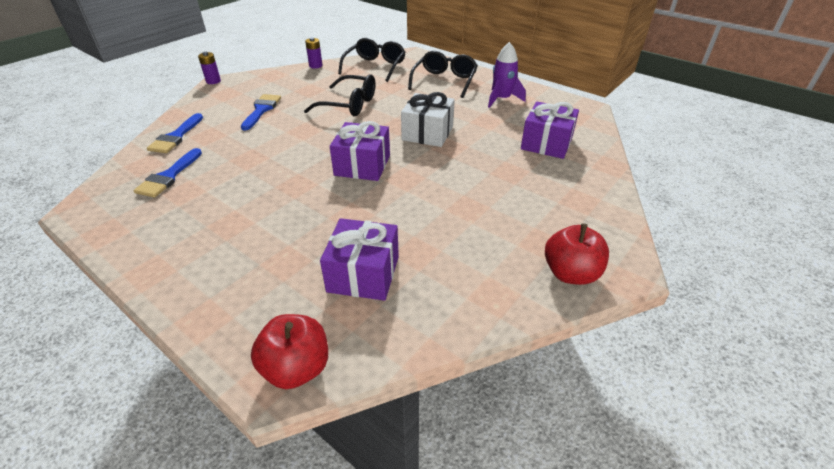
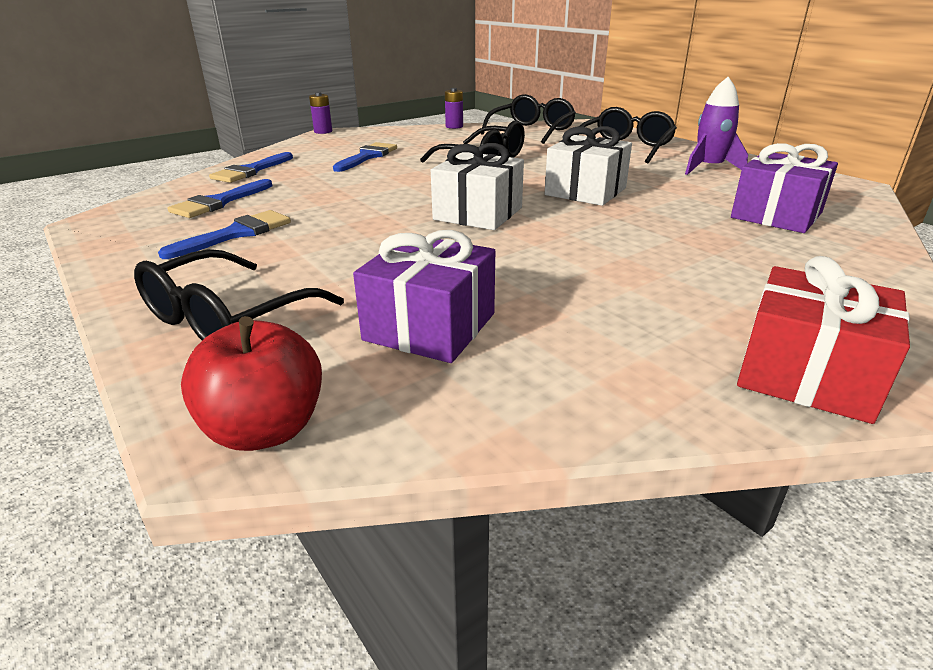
camera: 15 degrees right, 10 degrees down
(199, 209) = (236, 234): none -> blue brush
(232, 288) = (228, 317): none -> black glasses
(362, 165) = (478, 213): purple gift -> white gift
(570, 273) = (806, 374): red apple -> red gift

